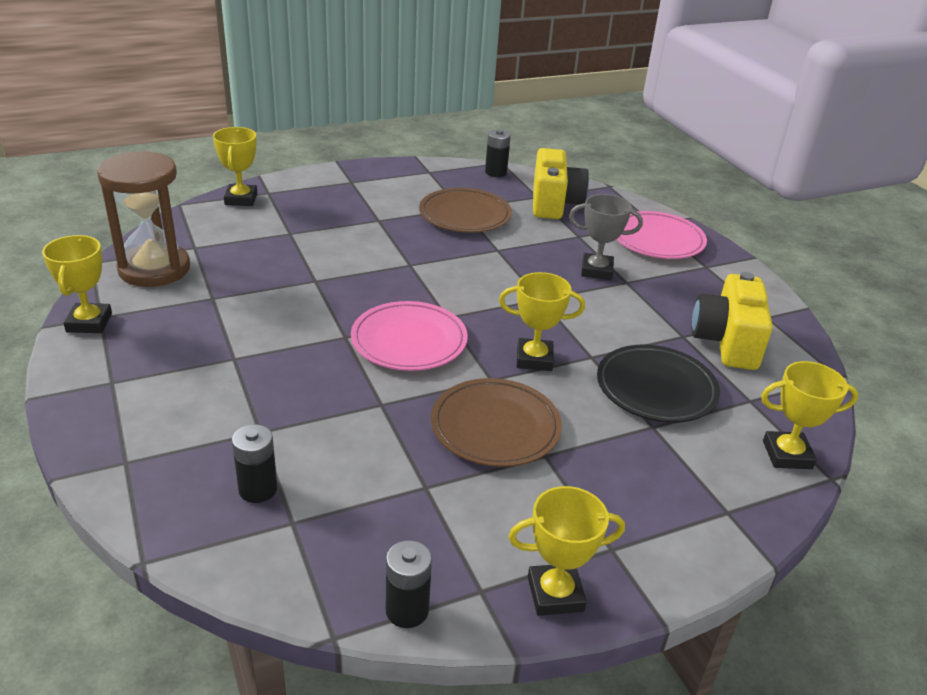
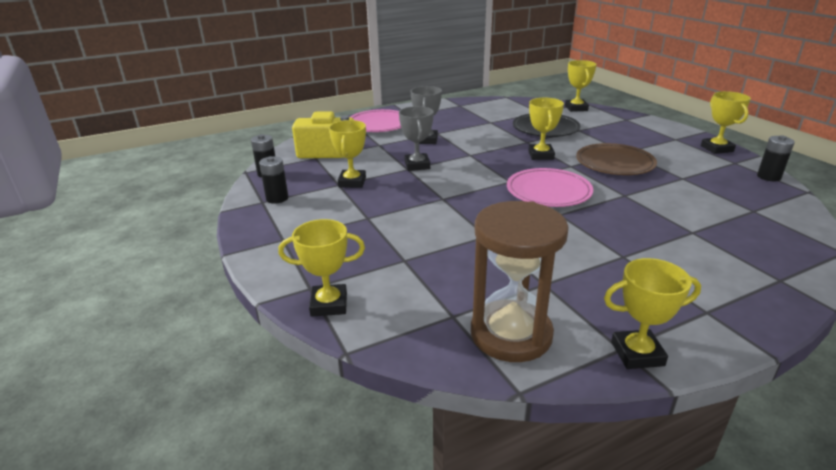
camera: 90 degrees left, 5 degrees down
(258, 489) = (743, 224): black battery -> black battery (277, 198)
(465, 215) = (352, 182): brown plate -> yellow trophy
(507, 256) = (417, 165): none -> grey trophy
(726, 342) = (490, 114): yellow camera -> none

